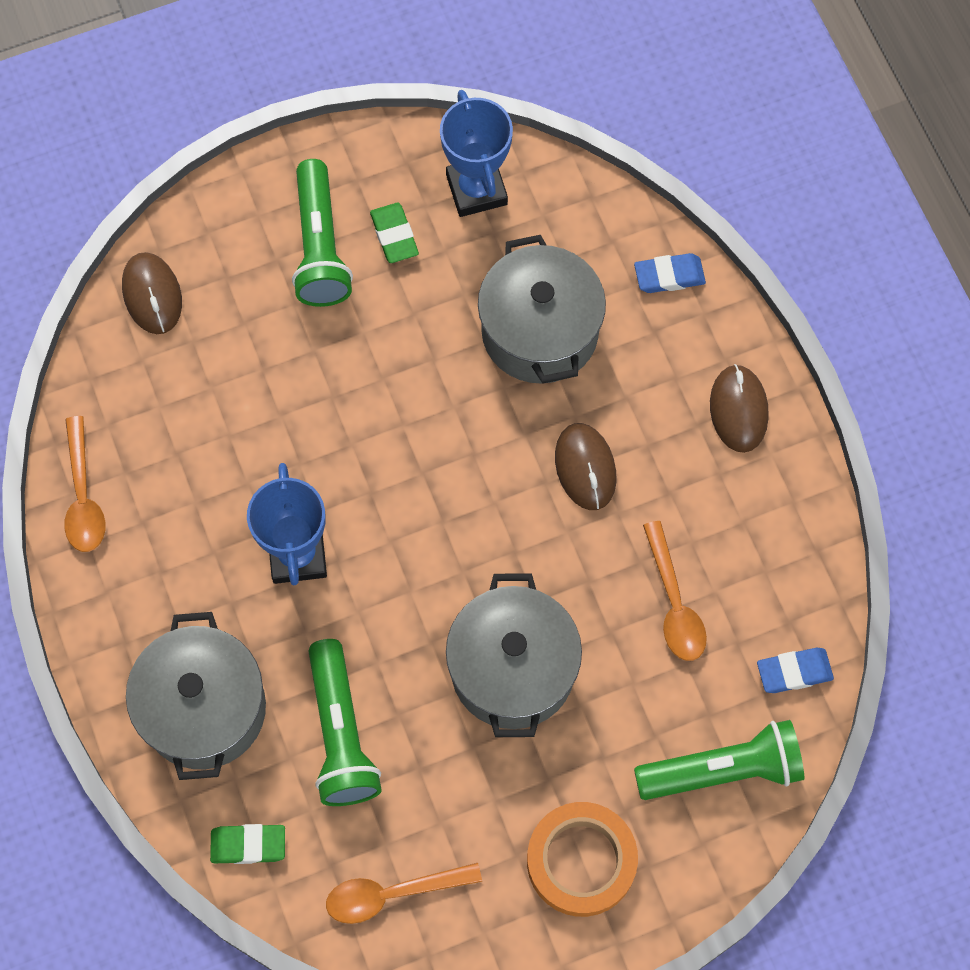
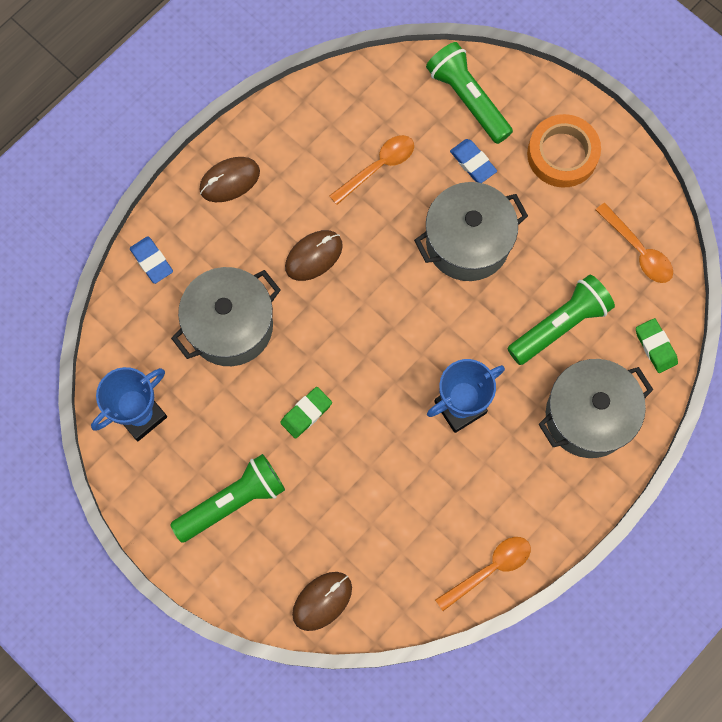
camera: 115 degrees left, 5 degrees up
(394, 235) = (201, 454): green eraser -> green eraser (306, 413)
(794, 672) = (387, 83): blue eraser -> blue eraser (473, 162)

